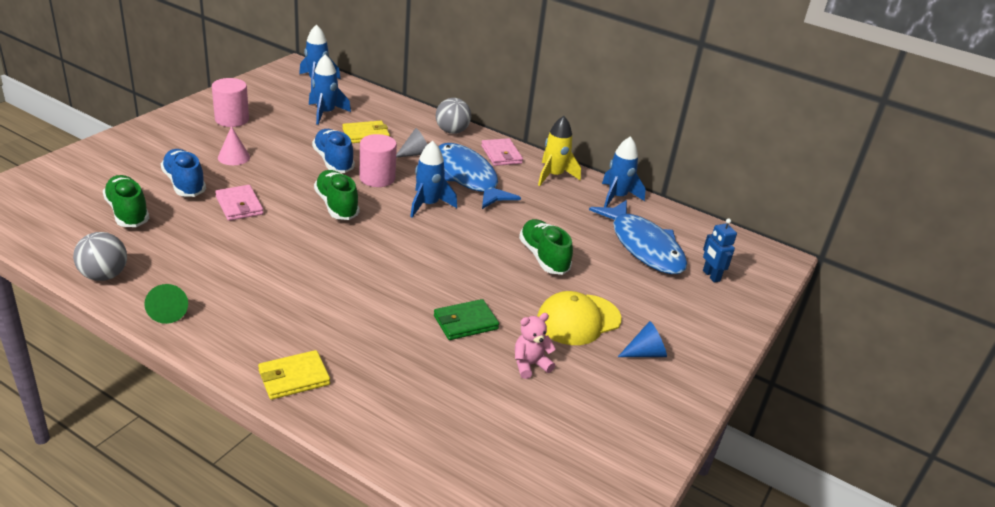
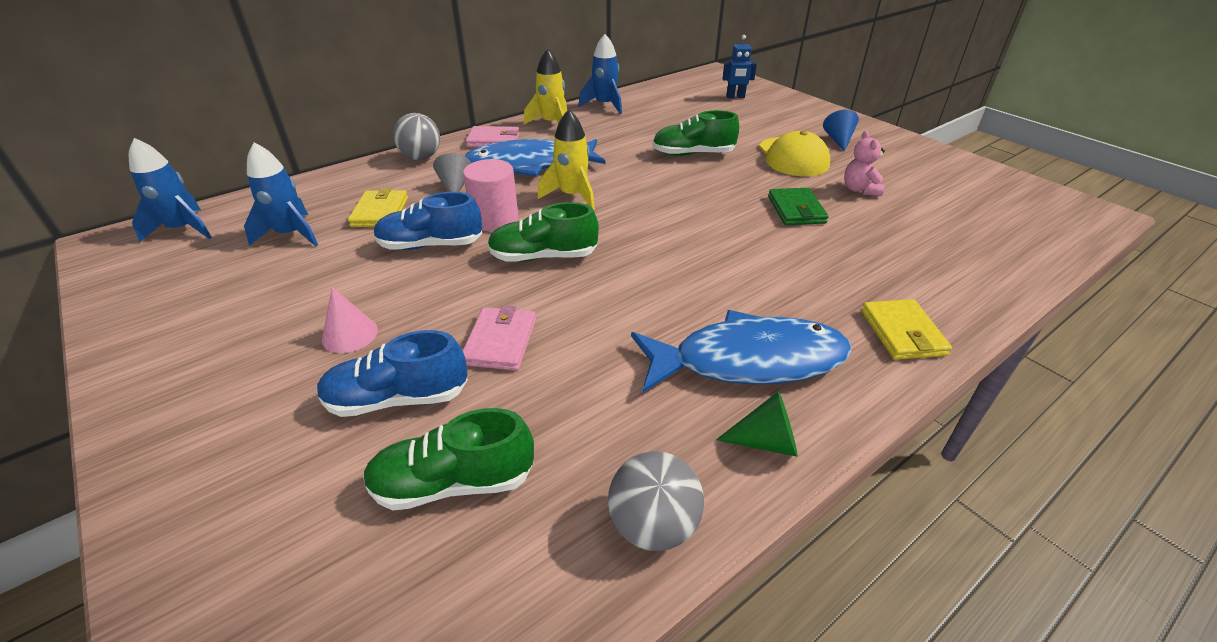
camera: 65 degrees left, 5 degrees up
(232, 119) = (220, 325): pink cylinder -> none
(239, 205) = (500, 341): pink wallet -> pink wallet turned 75 degrees counterclockwise
(428, 204) = (572, 196): blue rocket -> yellow rocket
(643, 246) = (687, 111): blue fish -> blue fish (748, 361)

